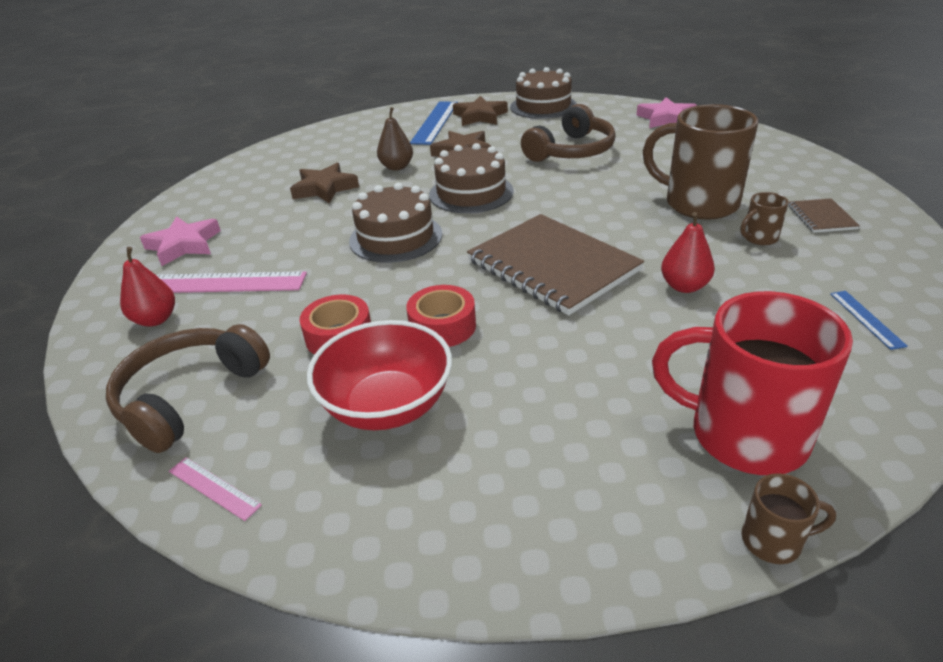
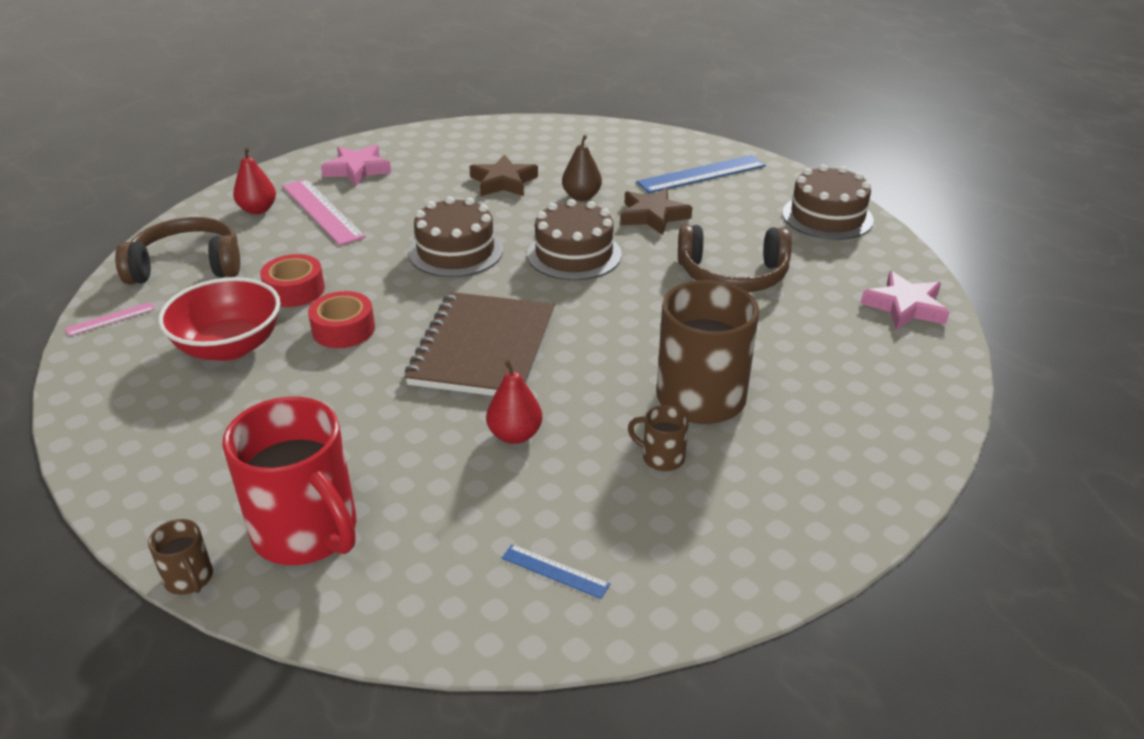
camera: 50 degrees right, 0 degrees up
(214, 488) = (110, 319): pink ruler -> pink ruler turned 60 degrees clockwise
(480, 116) = (749, 191): brown star -> none
(743, 434) = (307, 532): red mug -> red mug turned 150 degrees clockwise
(821, 217) = (760, 492): brown notebook -> none
(866, 319) = (555, 571): blue ruler -> blue ruler turned 75 degrees clockwise

